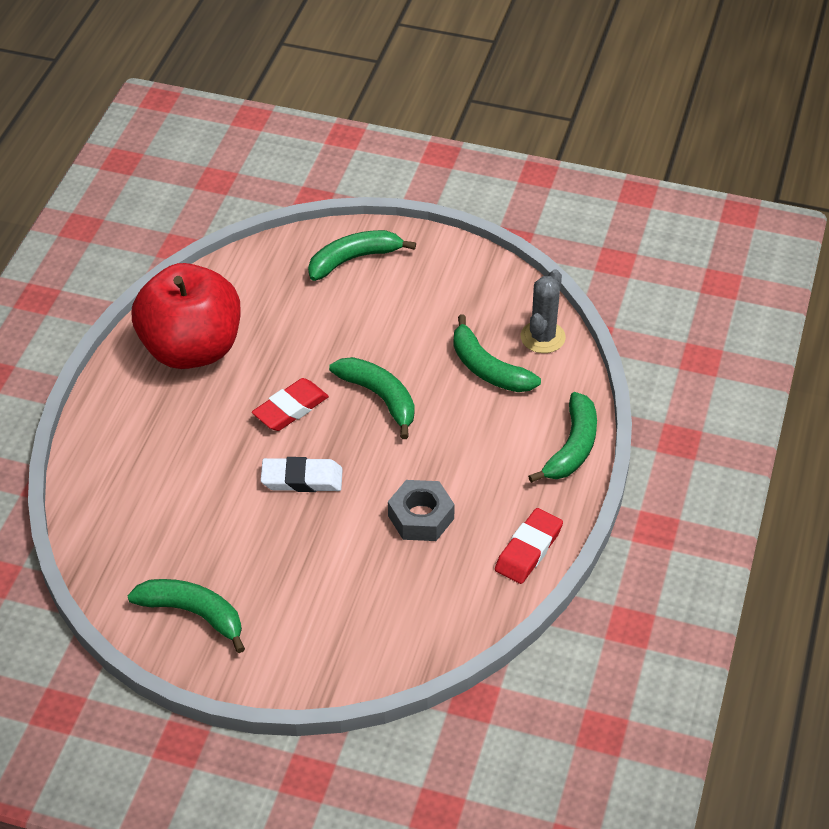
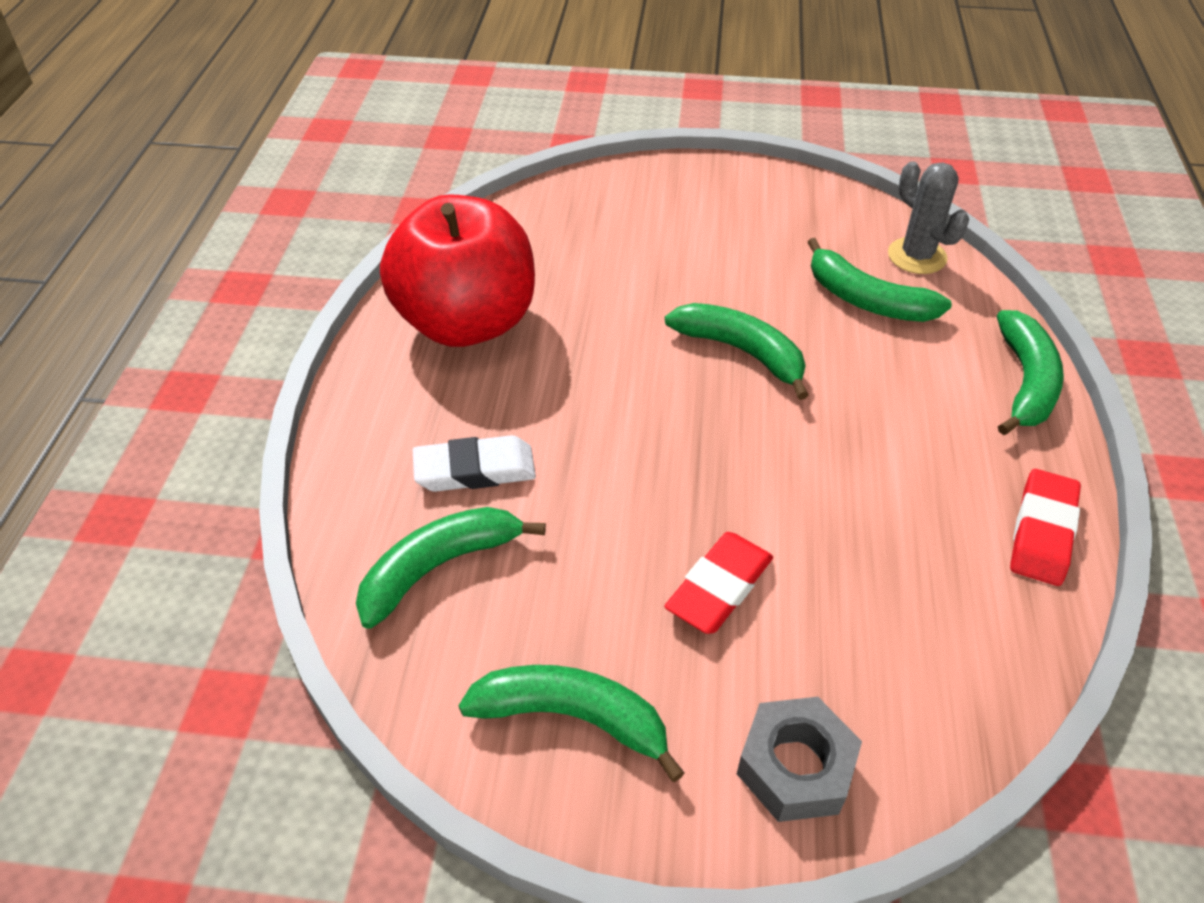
camera: 10 degrees left, 0 degrees up
(290, 409) = (626, 381): red eraser -> red eraser (719, 587)
(302, 479) = (674, 475): white eraser -> white eraser (475, 470)
(353, 259) = (645, 198): green banana -> green banana (439, 567)
(421, 517) = (867, 506): grey nut -> grey nut (795, 767)
(542, 337) = (917, 256): grey cactus -> grey cactus turned 45 degrees counterclockwise

